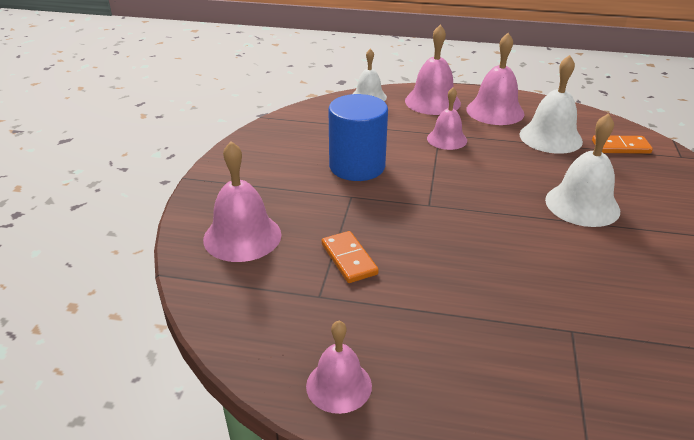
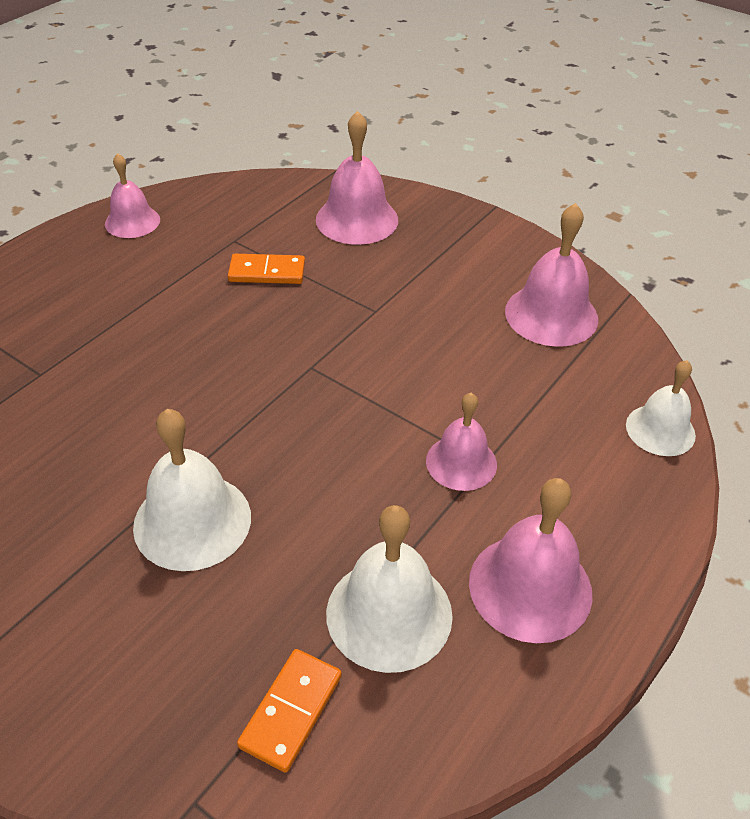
camera: 115 degrees right, 10 degrees up
(357, 166) = (439, 337): blue cylinder -> none
(432, 102) = (608, 509): pink bell -> pink bell (551, 315)

